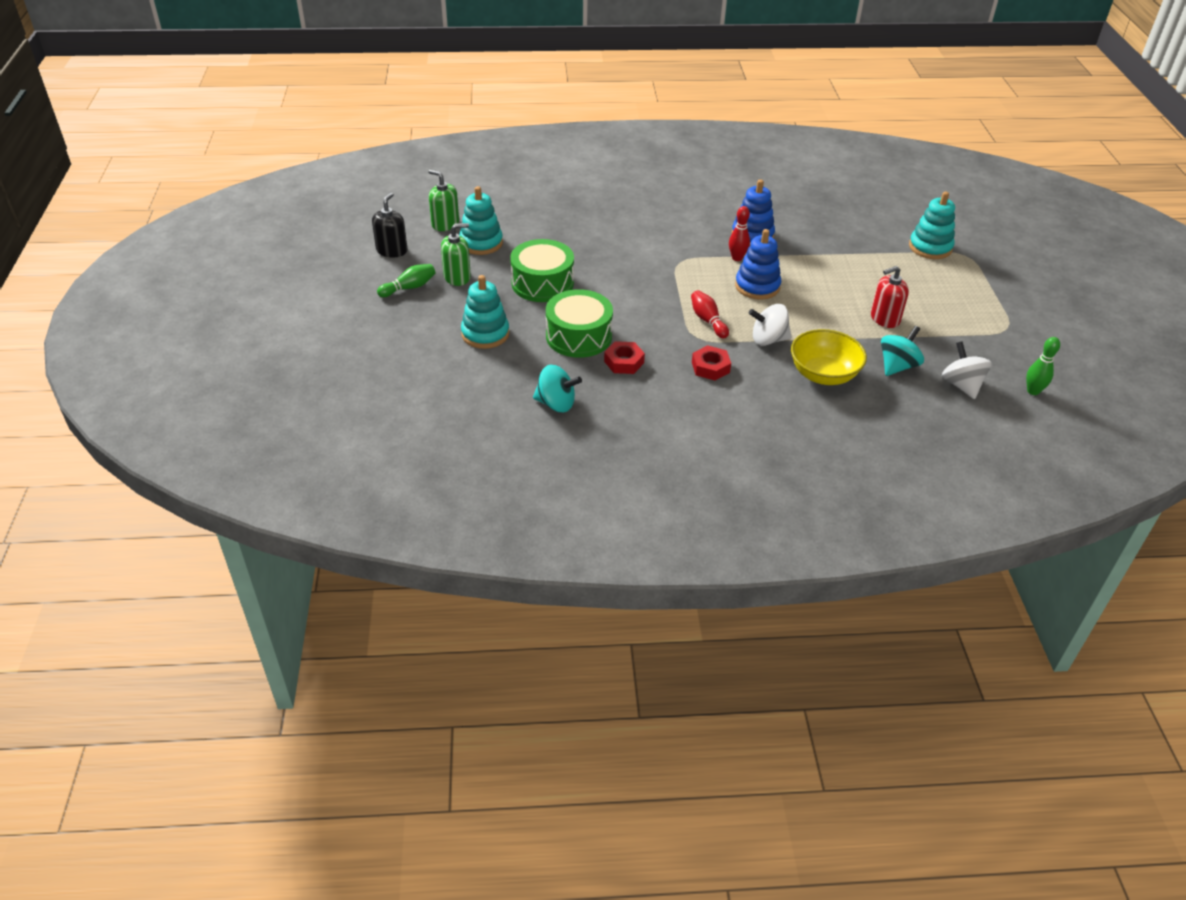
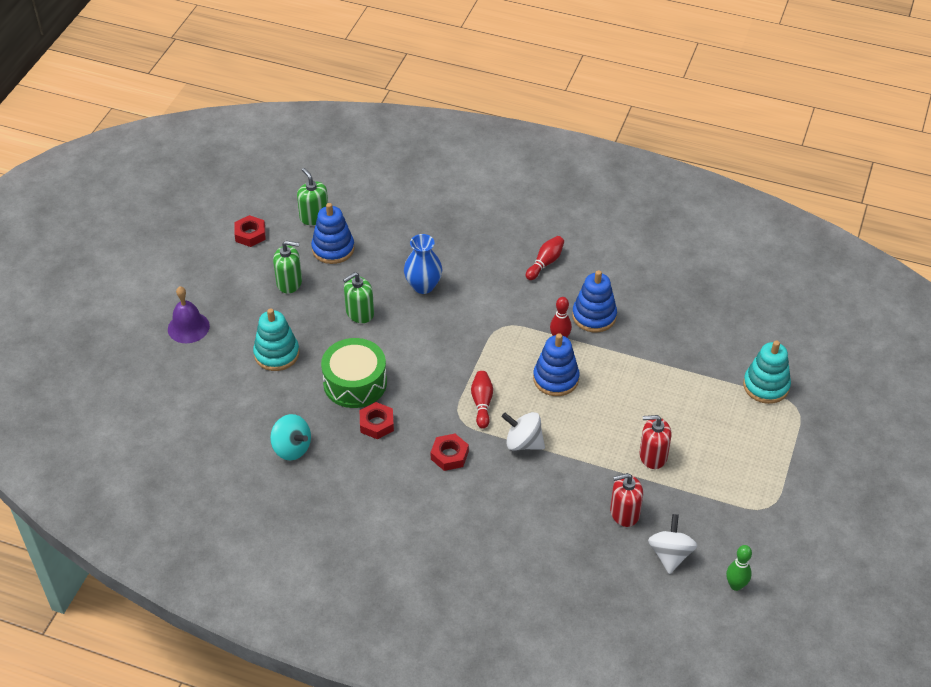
camera: 25 degrees right, 5 degrees up
(379, 336) = (188, 327): none -> purple bell
(392, 250) = (250, 234): black soap dispenser -> red nut
(409, 288) = (242, 282): green bowling pin -> none
(481, 243) = (333, 249): turquoise stacking toy -> blue stacking toy
(542, 283) = (359, 313): green drum -> green soap dispenser
(586, 250) = (423, 286): none -> blue vase
(680, 209) = (545, 263): none -> red bowling pin
(823, 375) = (547, 498): yellow bowl -> none
(897, 366) = (624, 513): turquoise spinning top -> red soap dispenser

